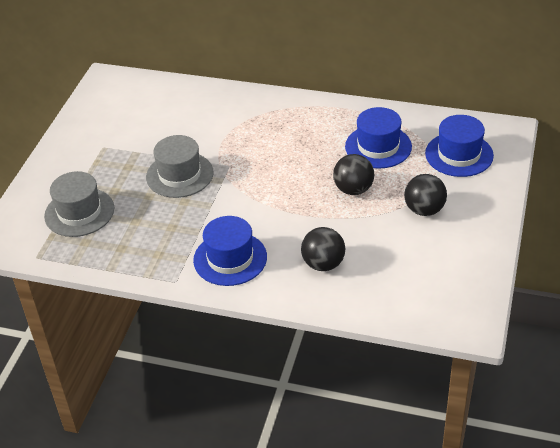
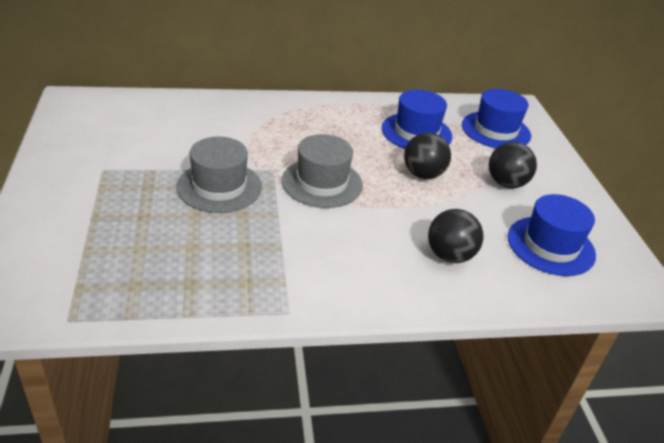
camera: 30 degrees left, 5 degrees down
(79, 212) = (107, 249): grey hat -> grey hat (322, 183)
(230, 258) = (340, 270): blue hat -> blue hat (551, 246)

